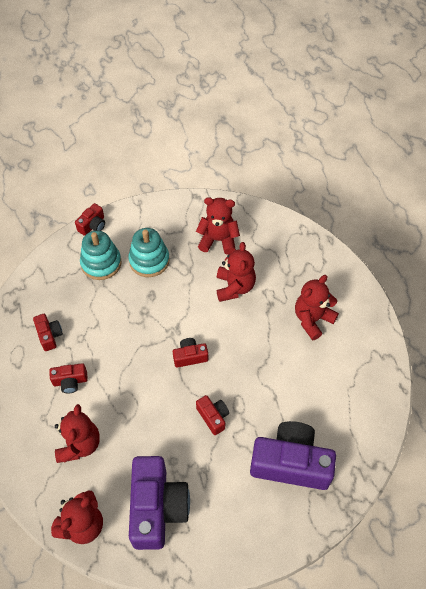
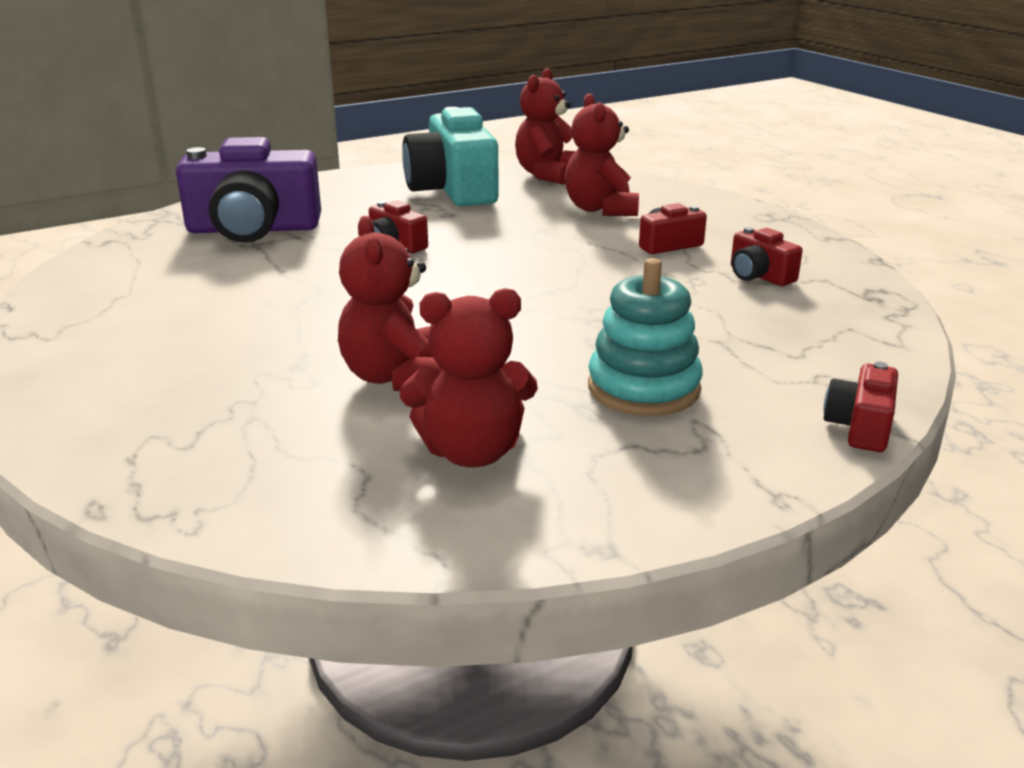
camera: 165 degrees right, 30 degrees down
(101, 263) = (760, 368): turquoise stacking toy -> none
(157, 507) = (453, 190): purple camera -> turquoise camera
(190, 356) = (463, 287): red camera -> none
(312, 319) = (189, 357): red teddy bear -> none

